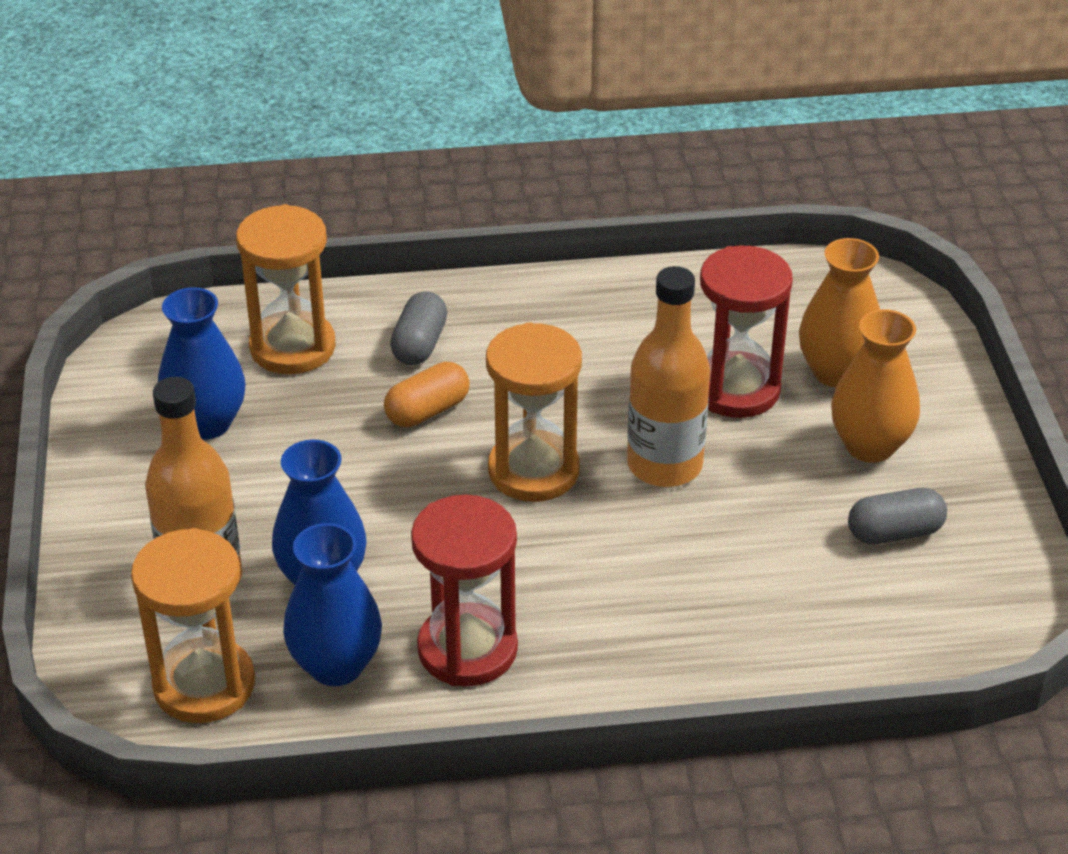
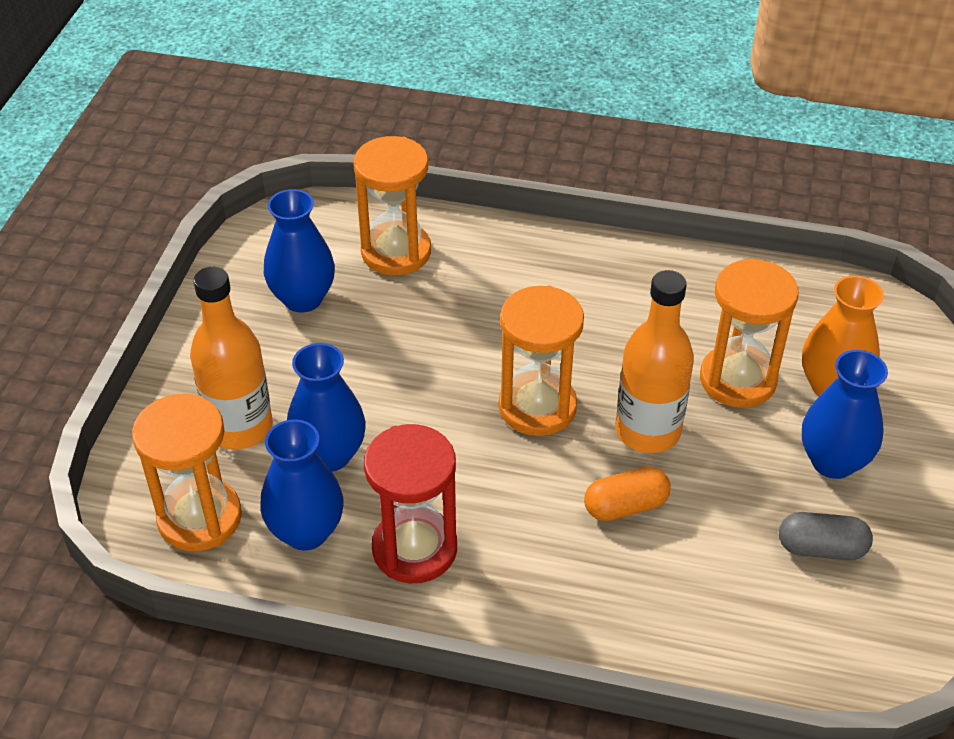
camera: 20 degrees right, 5 degrees up
(419, 344) = (495, 274): grey capsule -> none
(427, 411) = (476, 332): orange capsule -> orange capsule (625, 506)
(736, 389) = (737, 379): red hourglass -> orange hourglass
(869, 446) = (833, 461): orange vase -> blue vase

